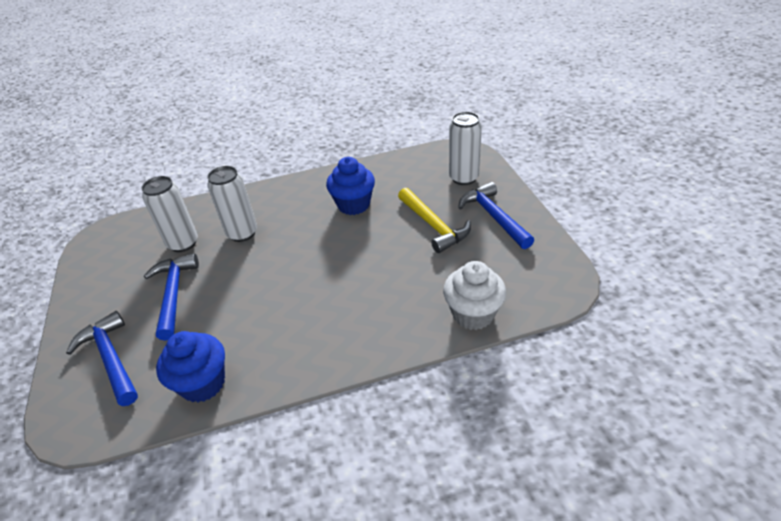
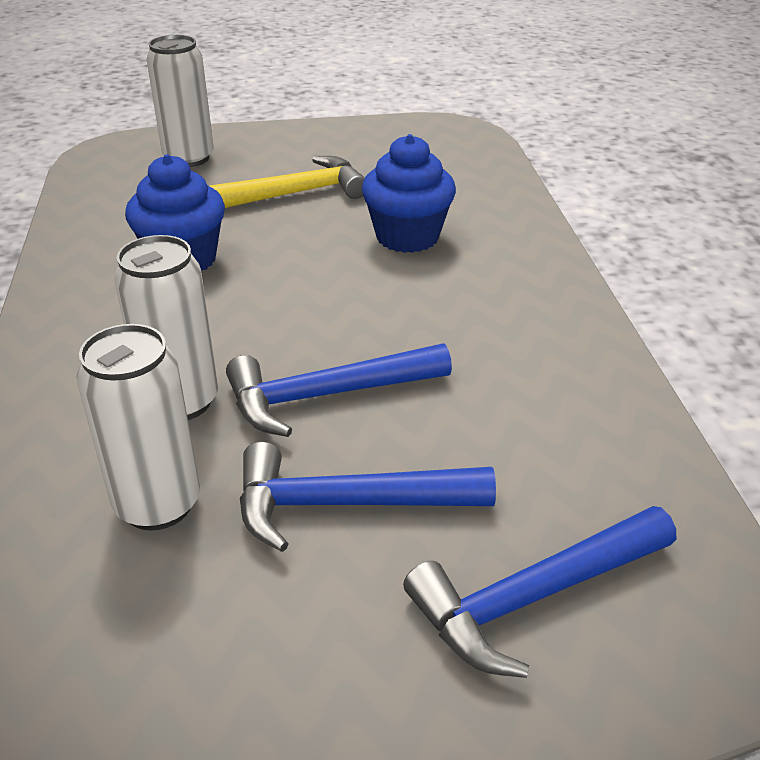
camera: 85 degrees left, 5 degrees down
(203, 383) = (606, 438): blue cupcake -> blue cupcake (407, 237)
(473, 314) = (493, 188): white cupcake -> none
(493, 217) = (302, 150): blue hammer -> blue hammer (326, 395)

